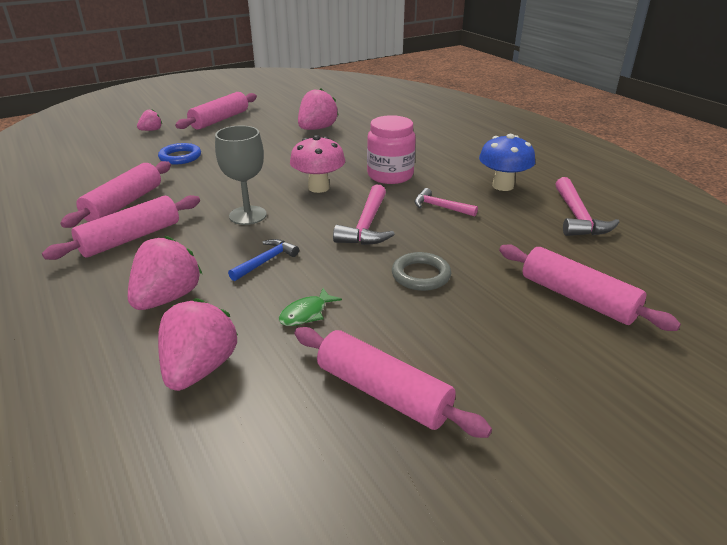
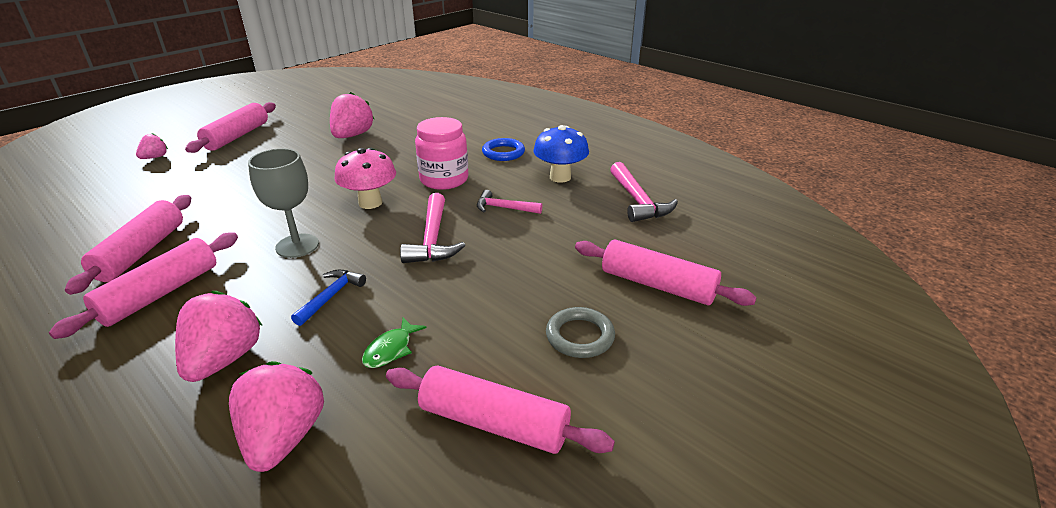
camera: 15 degrees left, 0 degrees up
(180, 157) = (199, 186): blue ring -> blue ring (503, 153)
(421, 275) = (502, 286): grey ring -> grey ring (580, 336)

